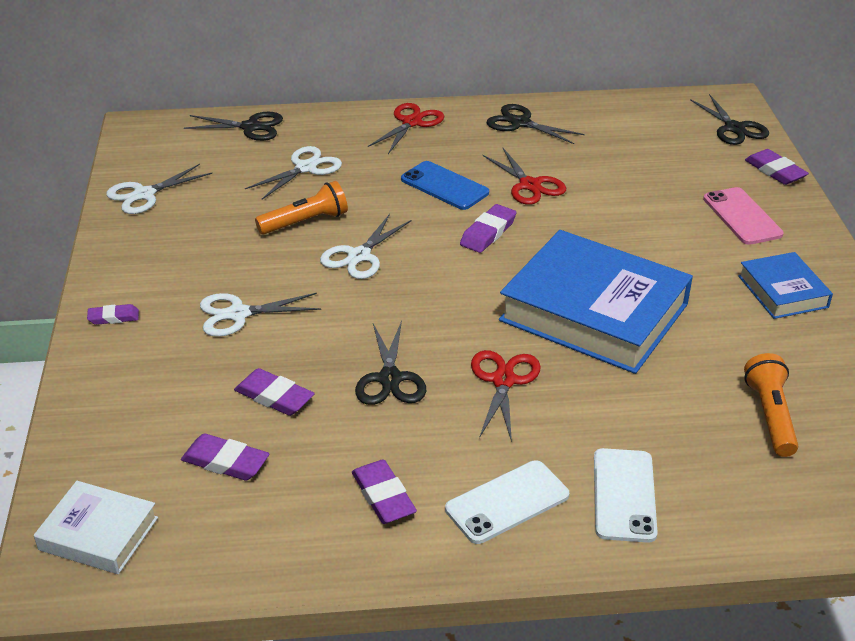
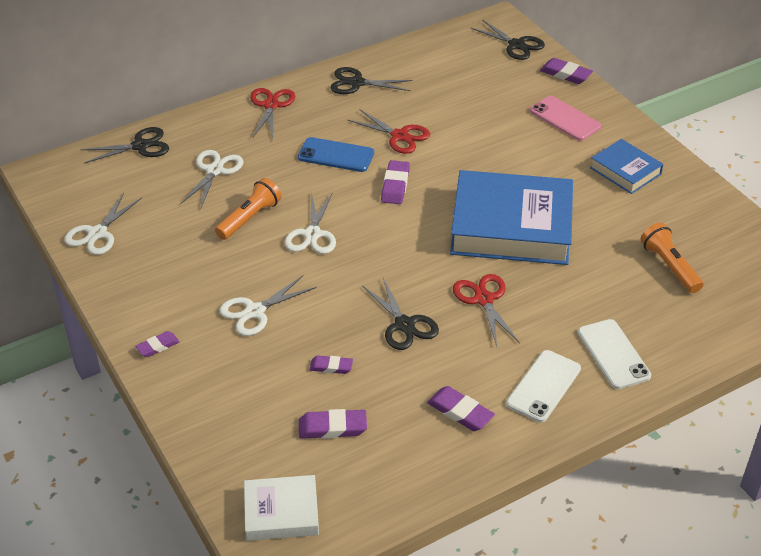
camera: 25 degrees left, 5 degrees up
(274, 396) = (331, 367): purple eraser -> purple eraser, size x0.65

